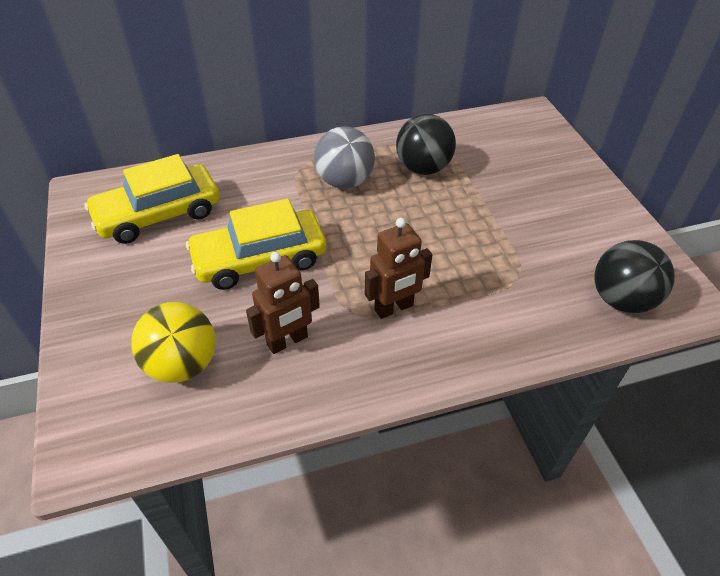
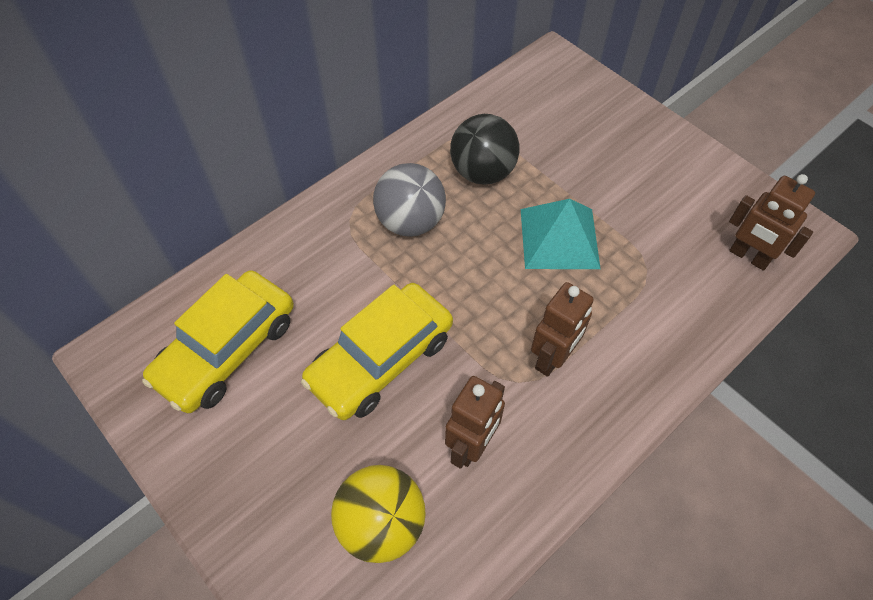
camera: 25 degrees left, 10 degrees up
(456, 230) = (559, 238): none -> turquoise pyramid
(621, 300) = (748, 257): black ball -> brown robot

